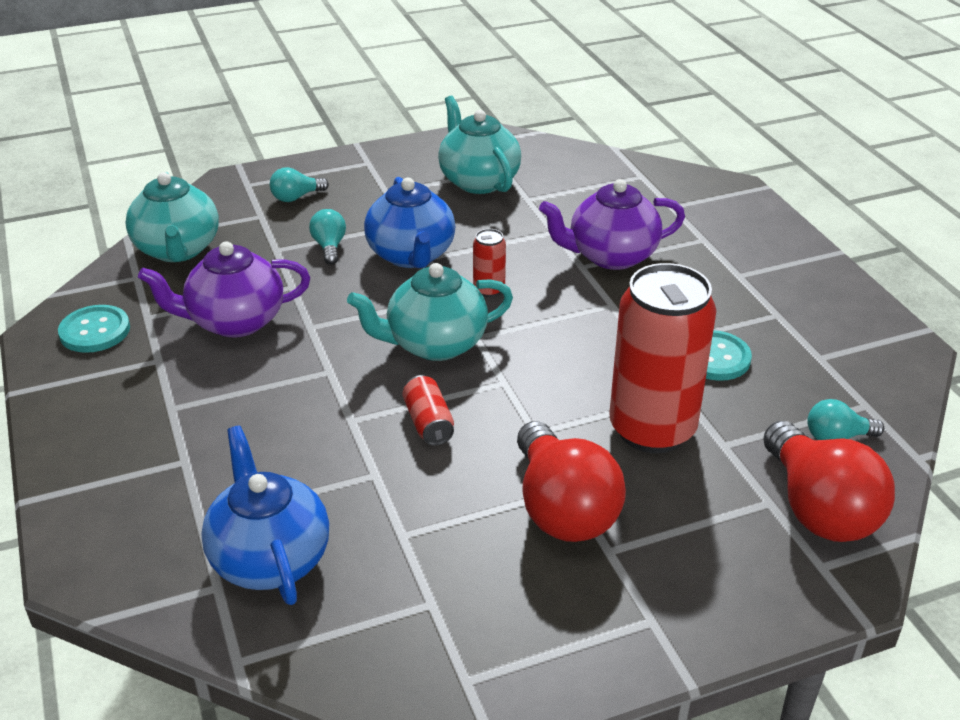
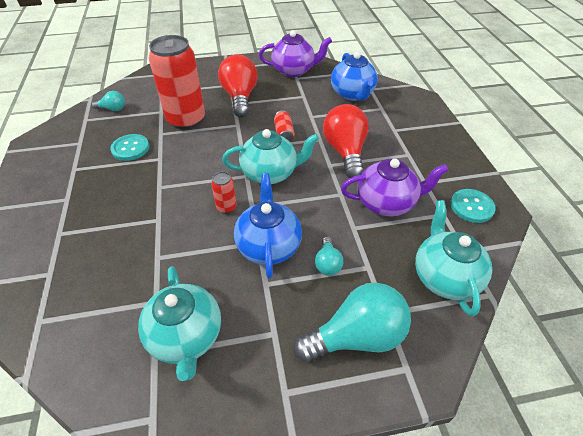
camera: 170 degrees left, 10 degrees up
(296, 197) = (357, 336): turquoise light bulb -> turquoise light bulb, size x2.05
(610, 256) = (133, 226): purple teapot -> purple teapot (294, 71)
(818, 508) = (146, 88): red light bulb -> red light bulb (345, 152)

